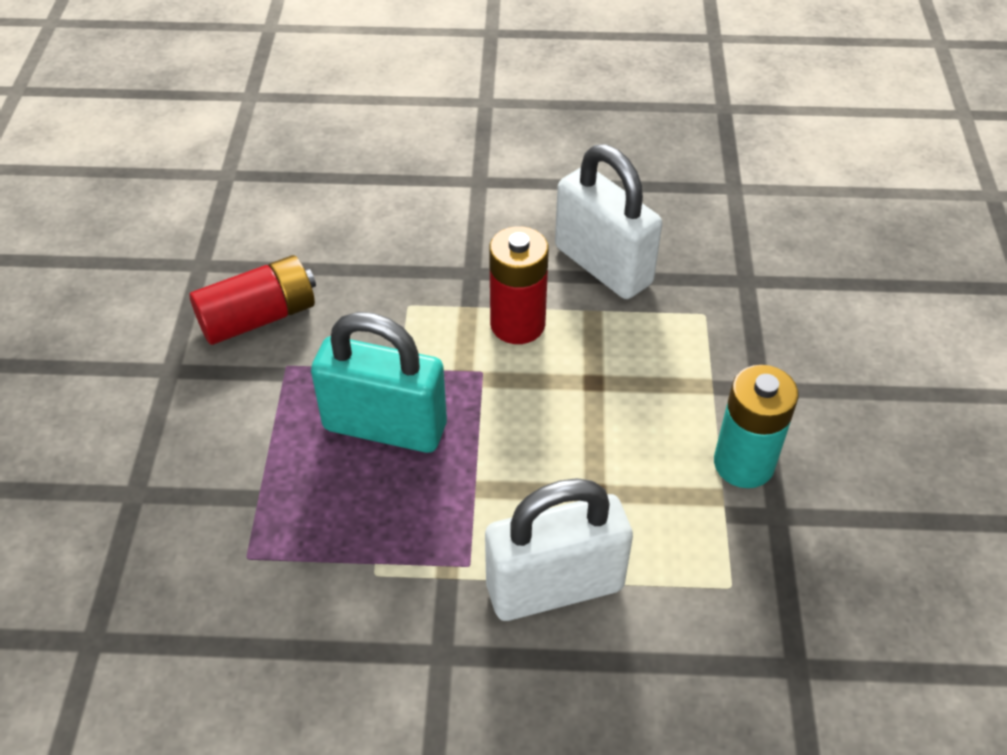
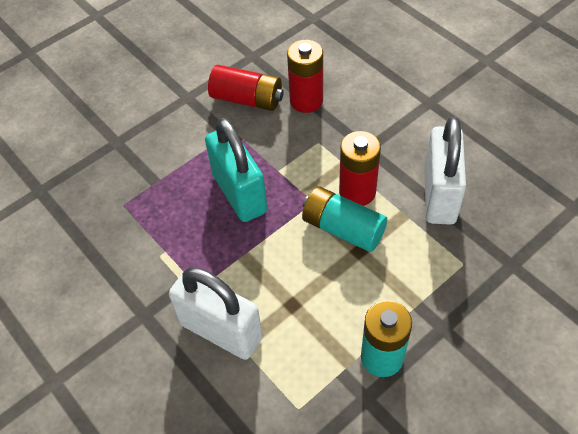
camera: 50 degrees right, 5 degrees up
(337, 270) = (306, 101): none -> red battery
(549, 372) = (343, 228): none -> turquoise battery

